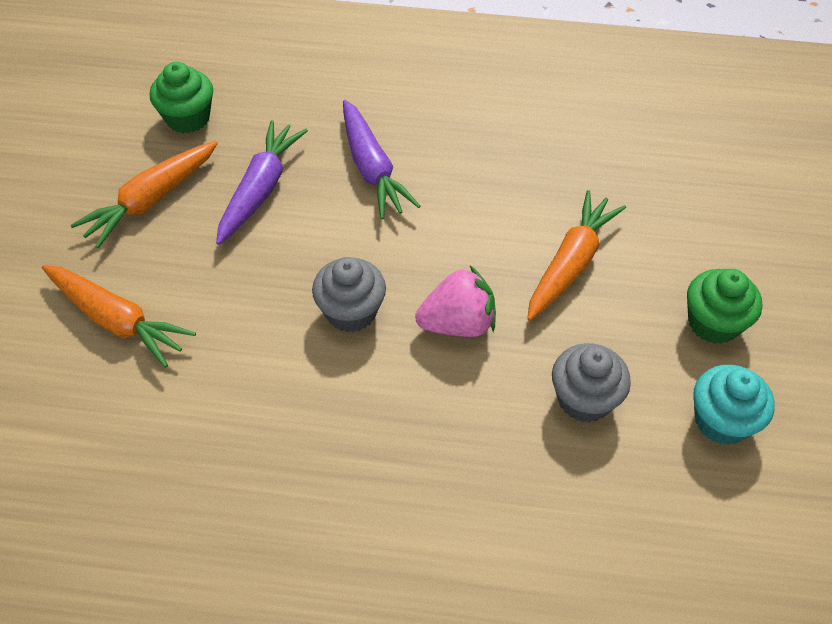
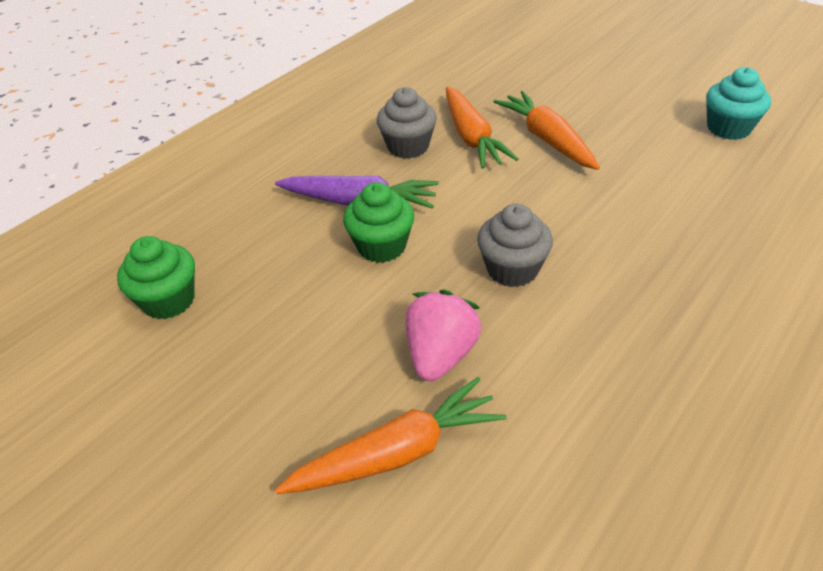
camera: 55 degrees left, 10 degrees down
(151, 200) = (252, 367): orange carrot -> orange carrot (471, 137)
(260, 189) = (317, 279): purple carrot -> none
(457, 324) = (567, 213): pink strawberry -> pink strawberry (440, 355)
(584, 399) = (679, 178): grey cupcake -> grey cupcake (408, 146)
(713, 323) = (643, 102): green cupcake -> green cupcake (381, 246)

